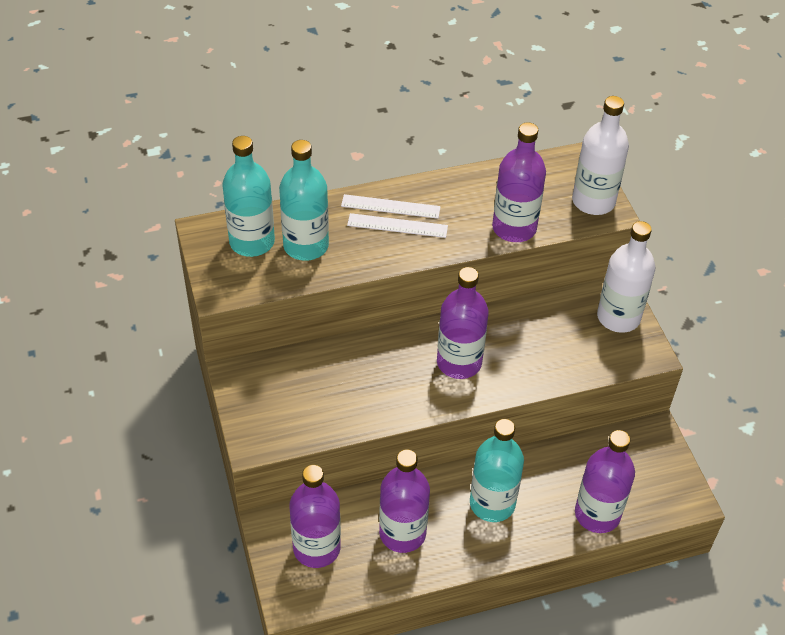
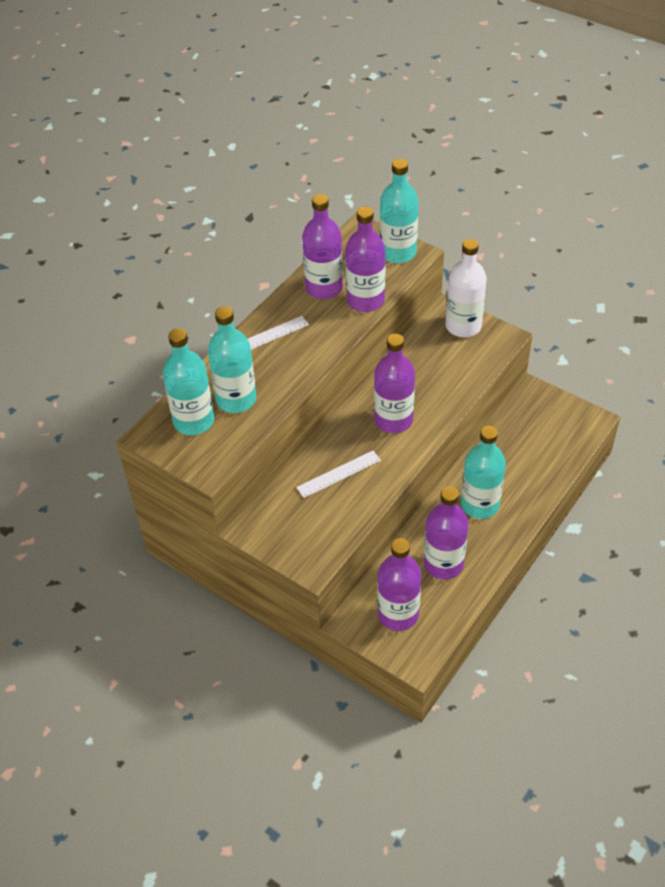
camera: 35 degrees left, 0 degrees up
(397, 225) = (286, 346): white ruler -> white ruler (338, 474)
(593, 201) = (398, 252): white bottle -> turquoise bottle
(597, 514) = (548, 466): purple bottle -> purple bottle (324, 288)

